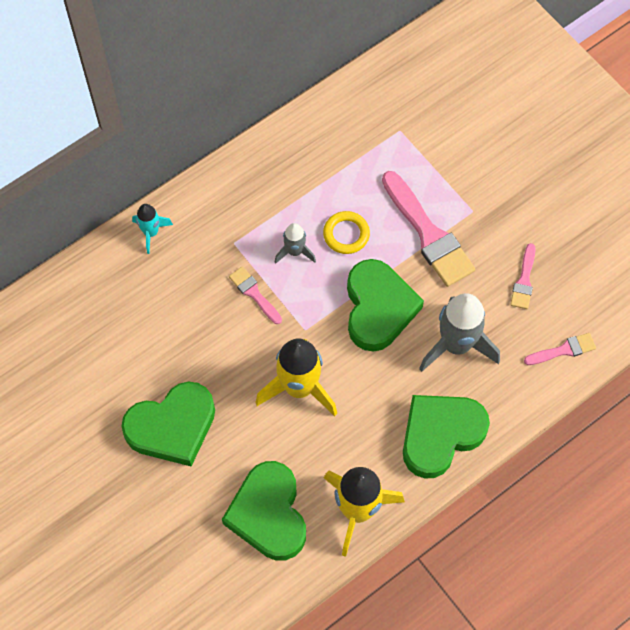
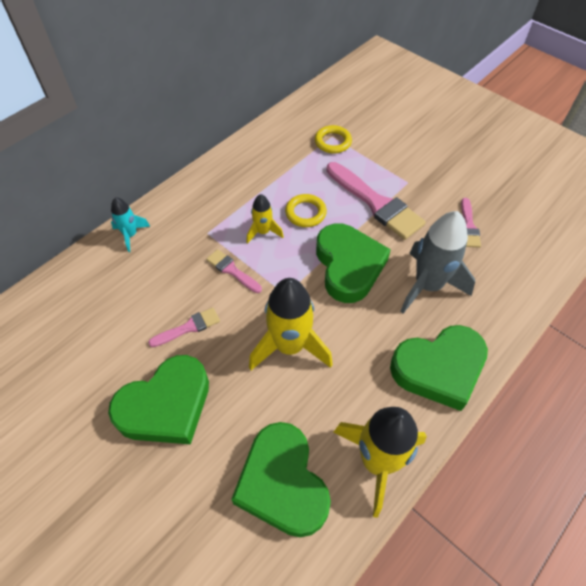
camera: 10 degrees left, 10 degrees down
(295, 252) = (263, 232): grey rocket -> yellow rocket
(399, 139) = (333, 142): none -> yellow ring
(440, 435) = (439, 369): green heart -> green heart turned 150 degrees counterclockwise
(563, 350) = (524, 275): pink brush -> pink brush (188, 327)

